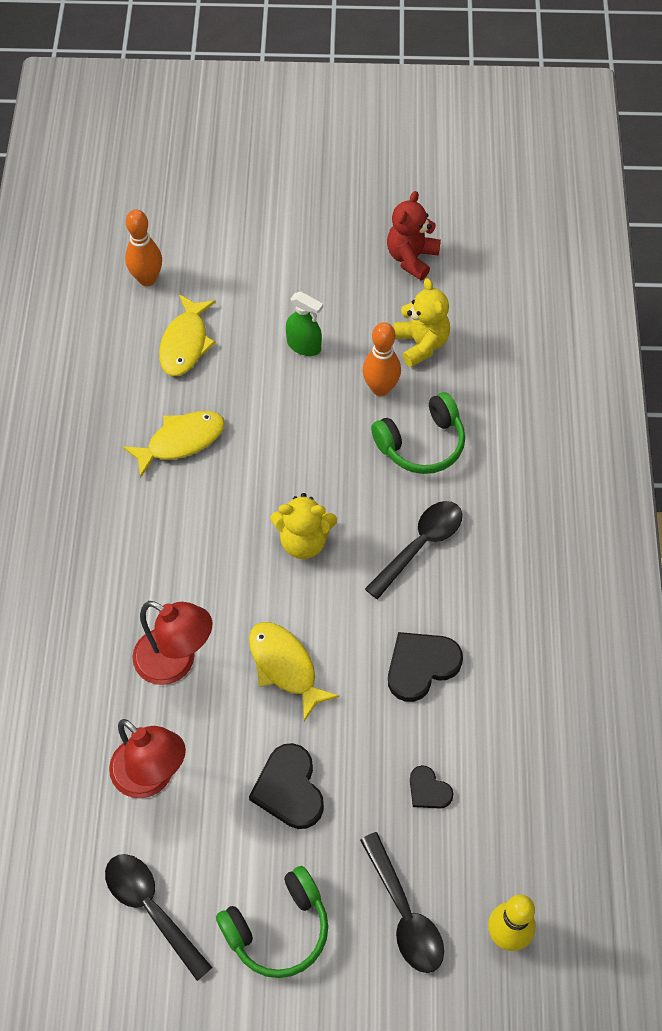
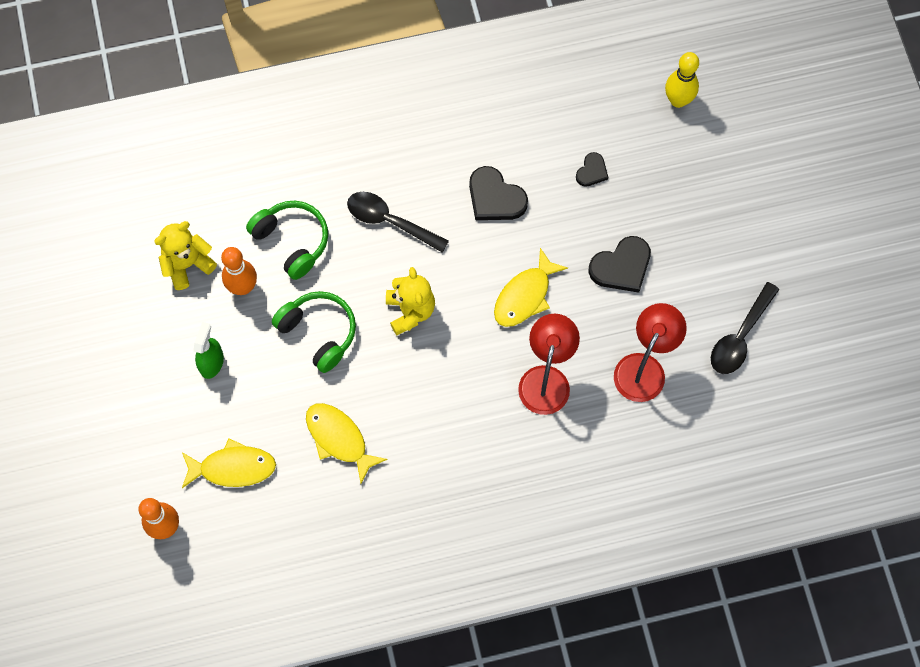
camera: 105 degrees left, 10 degrees up
(278, 929) = (724, 247): green headphones -> green headphones (319, 332)
(404, 913) = (686, 167): black spoon -> none
(411, 258) = (91, 294): red teddy bear -> none

